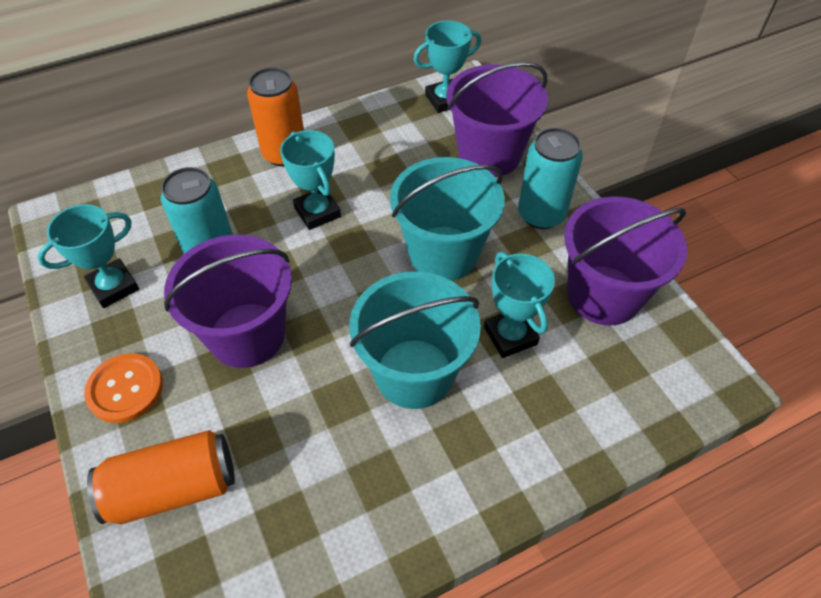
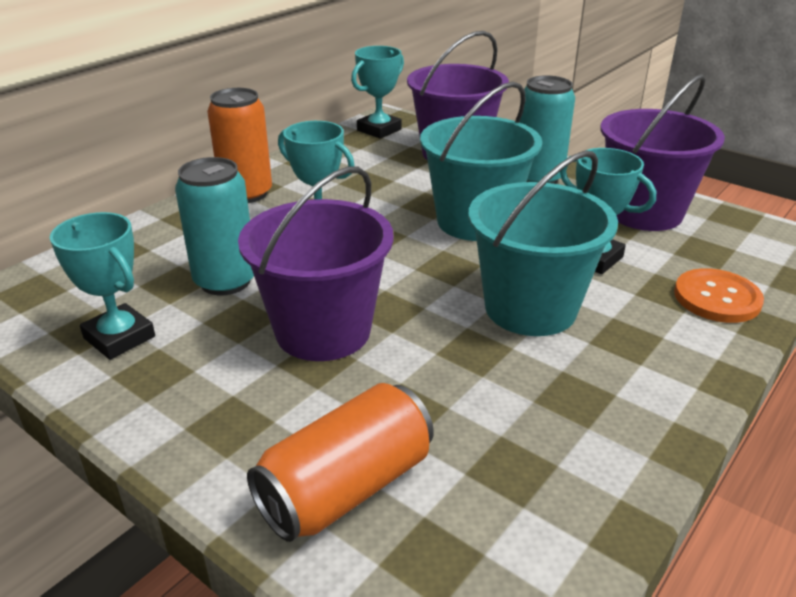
camera: 25 degrees left, 20 degrees down
(113, 286) = (119, 337): turquoise trophy -> turquoise trophy turned 75 degrees counterclockwise
(125, 389) = (206, 419): orange button -> orange button (717, 298)

